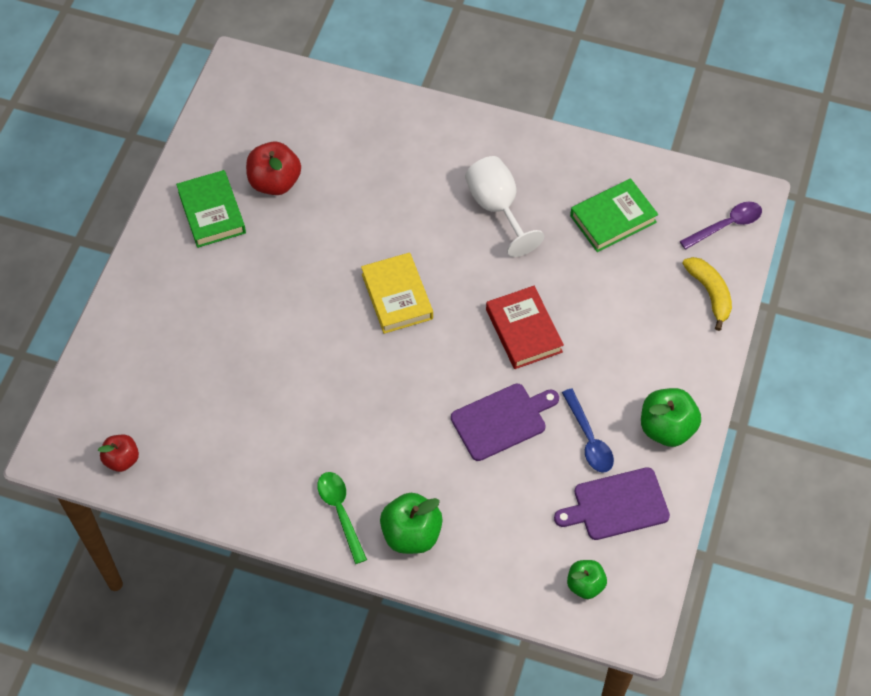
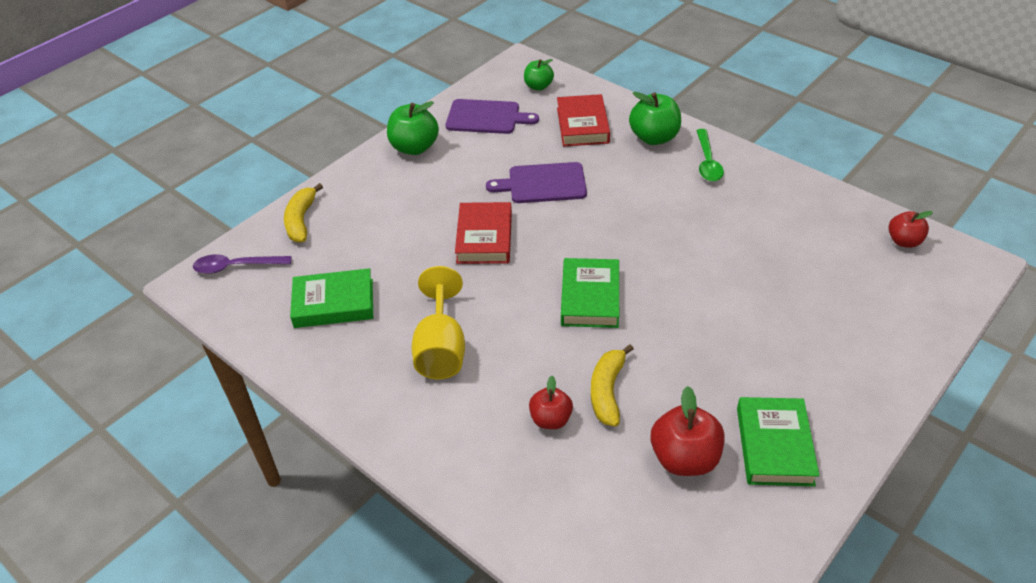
camera: 155 degrees left, 15 degrees down
(349, 215) = (607, 391): none -> yellow banana
(383, 179) = (550, 419): none -> red apple
(397, 296) = (590, 297): yellow book -> green book
(497, 208) = (441, 348): white goblet -> yellow goblet
(500, 528) = (582, 125): none -> red book
(589, 439) = (480, 156): blue spoon -> none

